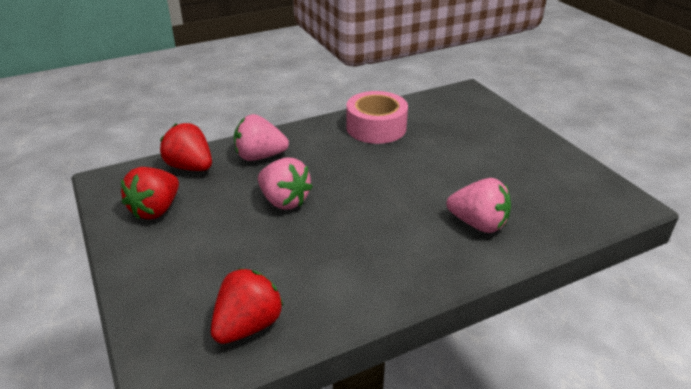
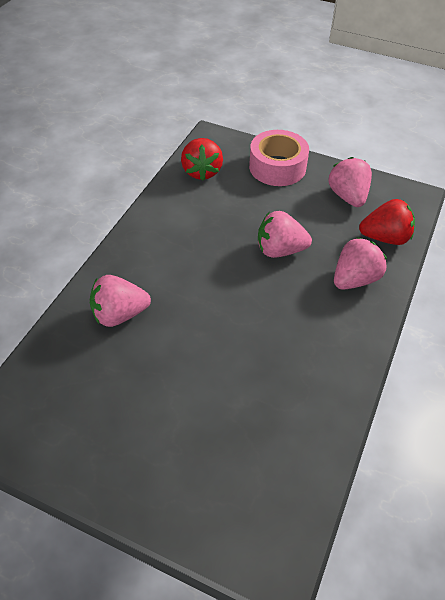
camera: 140 degrees right, 15 degrees up
(156, 209) = (348, 196): red strawberry -> pink strawberry
(376, 127) = (308, 388): pink tape -> pink tape (277, 167)

